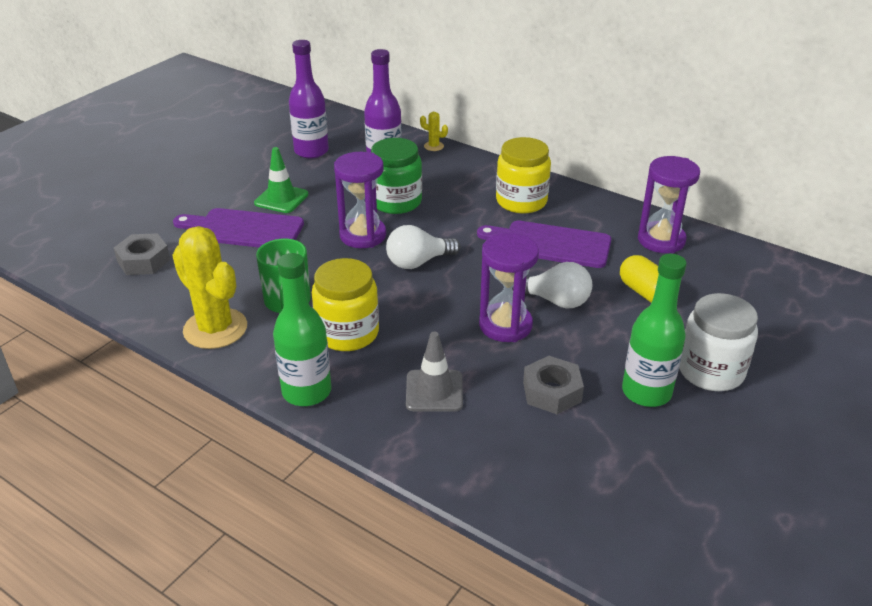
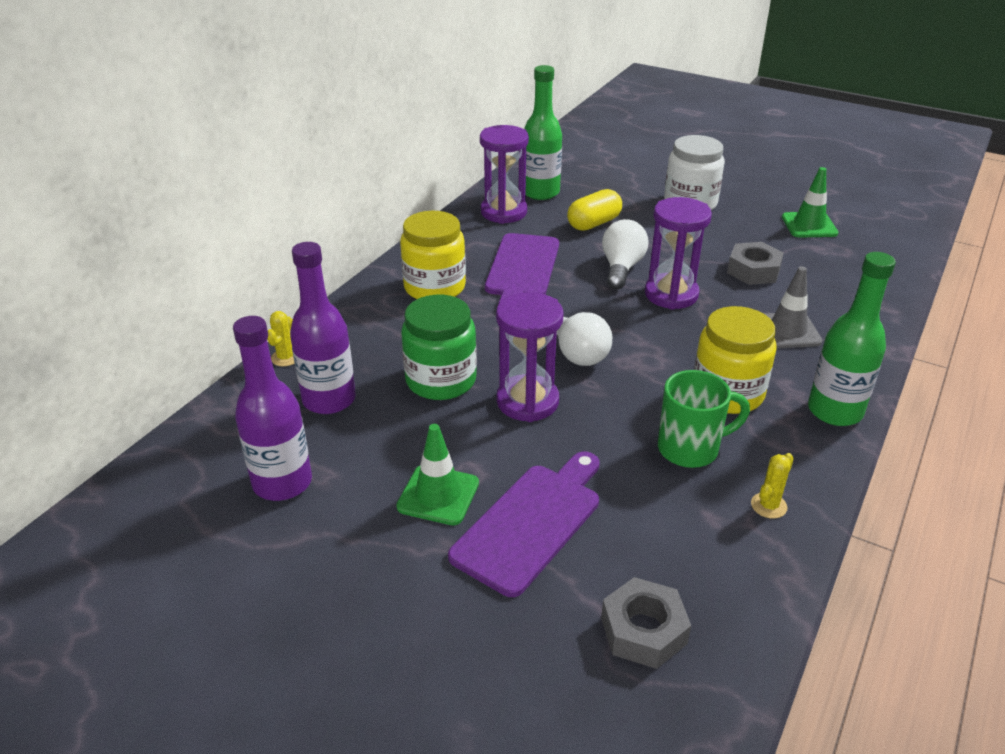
camera: 95 degrees left, 0 degrees up
(215, 329) = (768, 505): yellow cactus -> yellow cactus, size x0.42
(244, 229) = (531, 523): purple cutting board -> purple cutting board turned 150 degrees counterclockwise
(646, 392) = (730, 230): green bottle -> green bottle (540, 192)
(668, 468) = (809, 225): none -> green traffic cone

